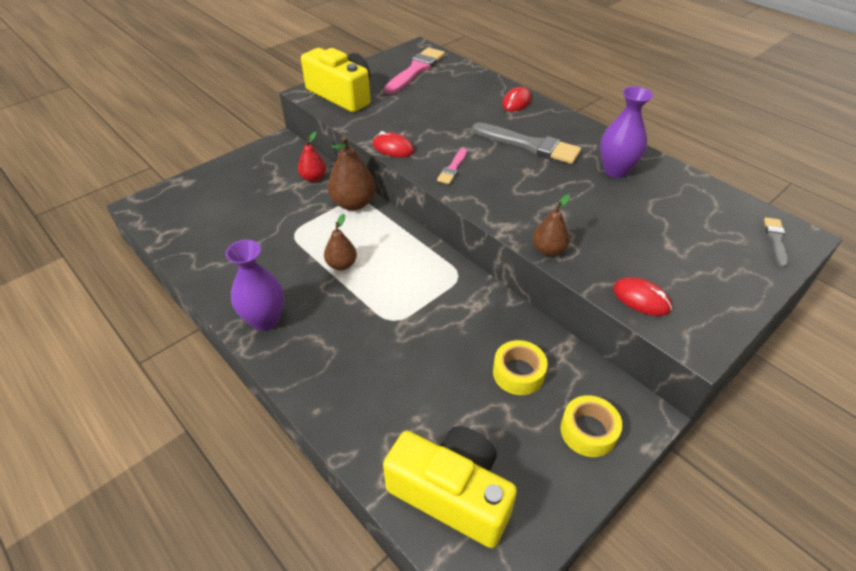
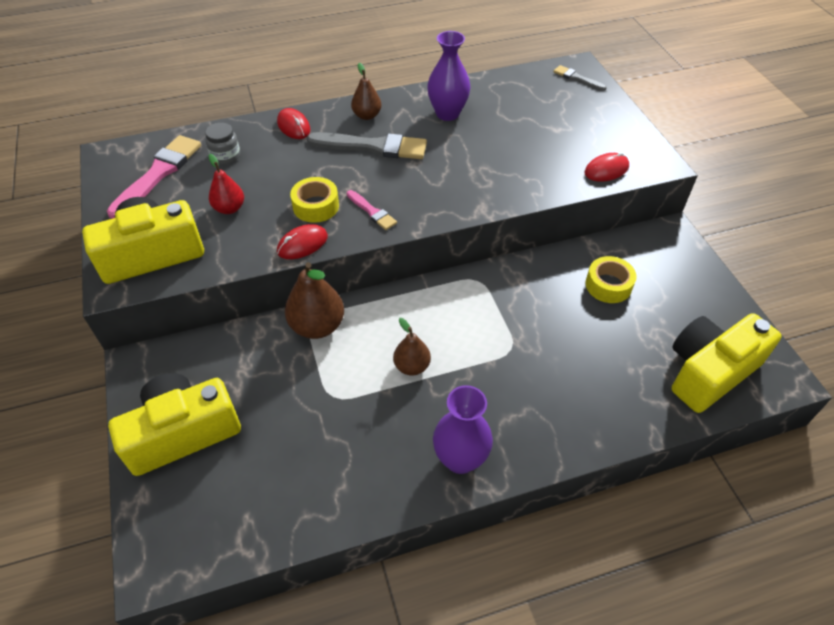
camera: 65 degrees left, 5 degrees up
(236, 180) = (182, 433): none -> yellow camera
(313, 178) = (242, 349): red pear -> red pear (229, 208)
(416, 70) = (158, 174): pink brush -> pink brush turned 60 degrees clockwise
(456, 87) = (225, 156): none -> grey jar
(529, 145) = (373, 147): grey brush -> grey brush turned 45 degrees clockwise
(548, 250) = (527, 195): brown pear -> brown pear (367, 115)
(588, 431) = (677, 268): yellow tape -> yellow tape (316, 206)

